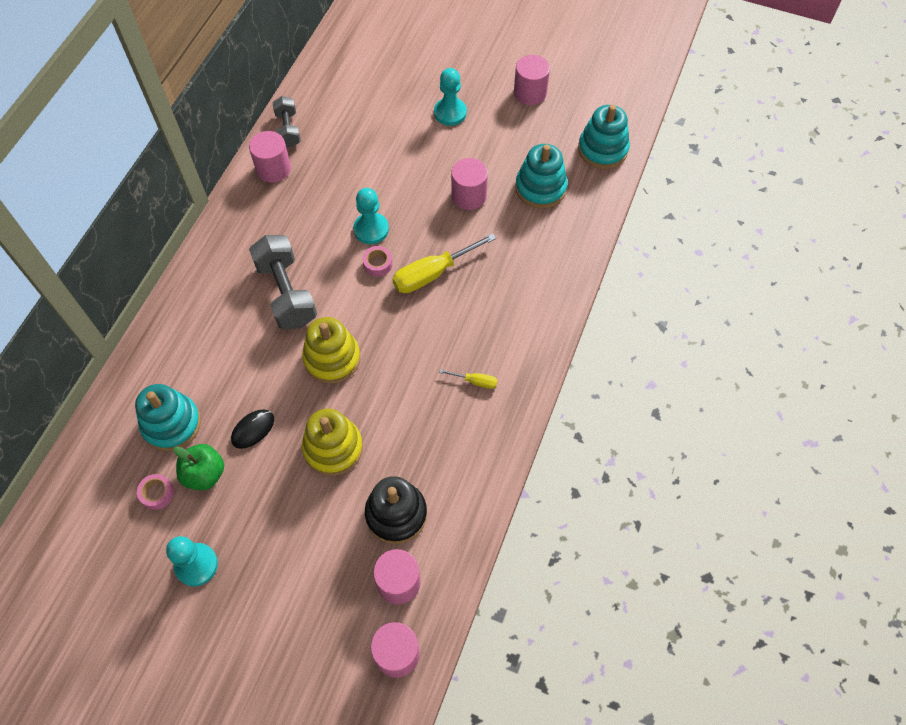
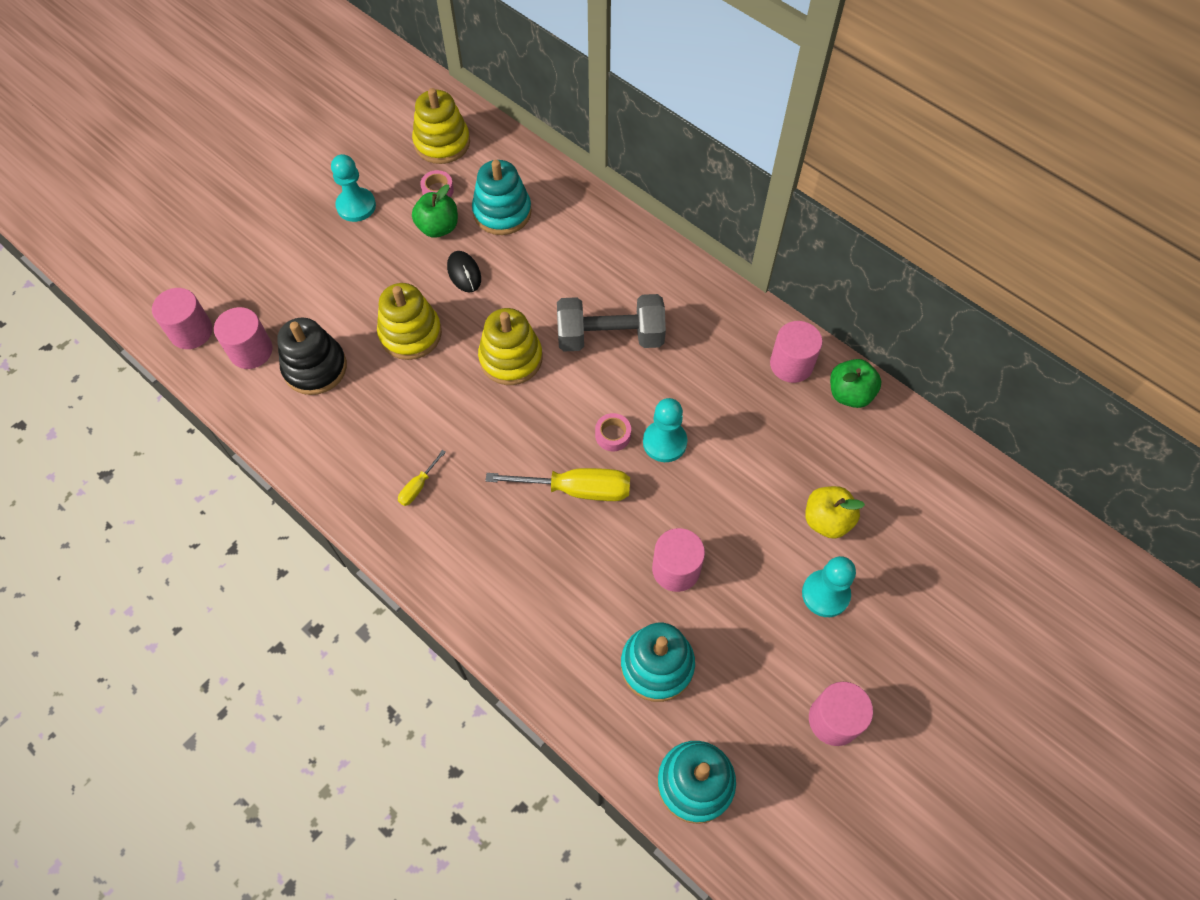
camera: 110 degrees right, 0 degrees up
(91, 515) = (442, 143): none -> yellow stacking toy
(288, 130) = (850, 394): grey dumbbell -> green apple
(396, 122) = (827, 520): none -> yellow apple
(433, 273) = (576, 489): yellow screwdriver -> yellow screwdriver turned 105 degrees clockwise

